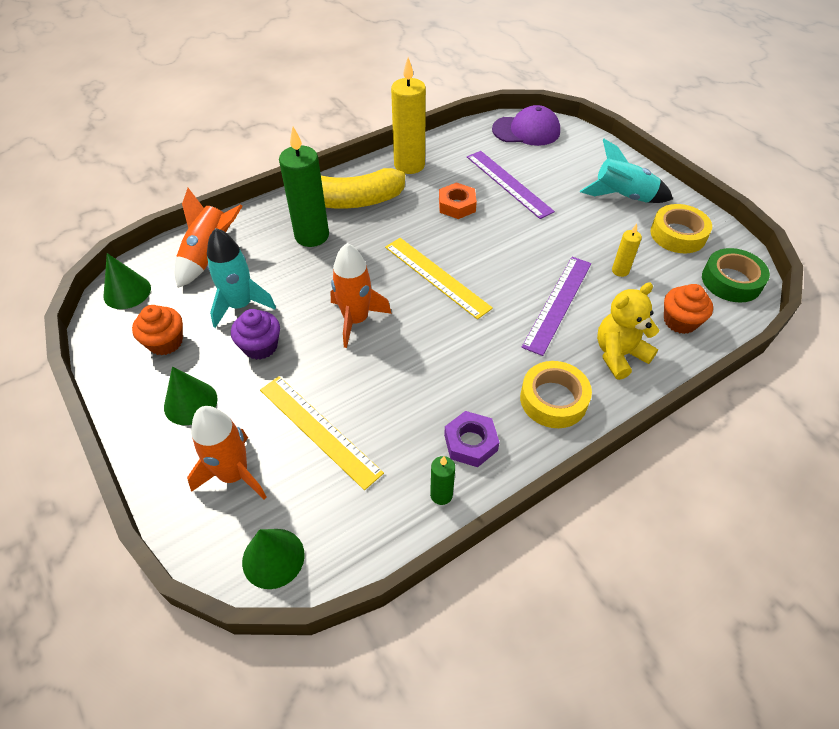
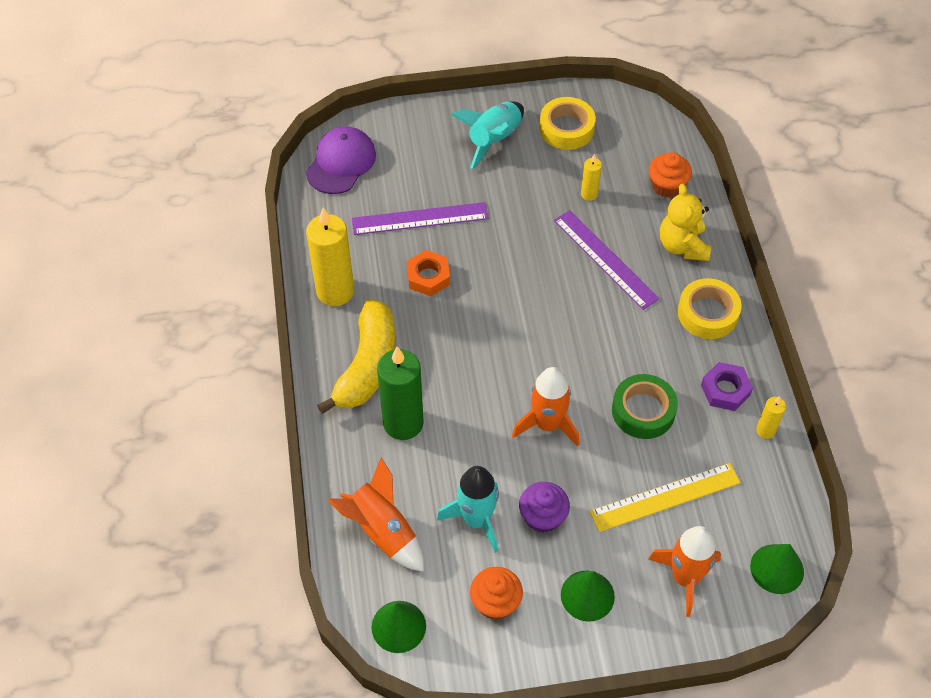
camera: 65 degrees left, 5 degrees up
(436, 277) = (523, 336): yellow ruler -> none
(441, 495) = (765, 430): green candle -> yellow candle
(731, 281) = (640, 126): green tape -> green tape (643, 411)

